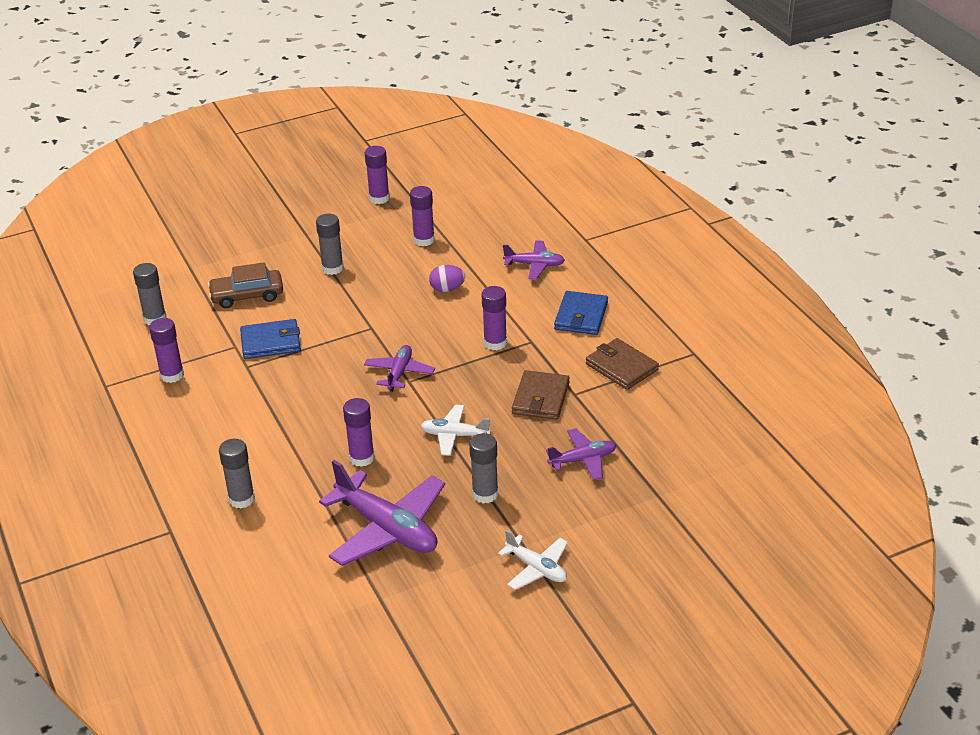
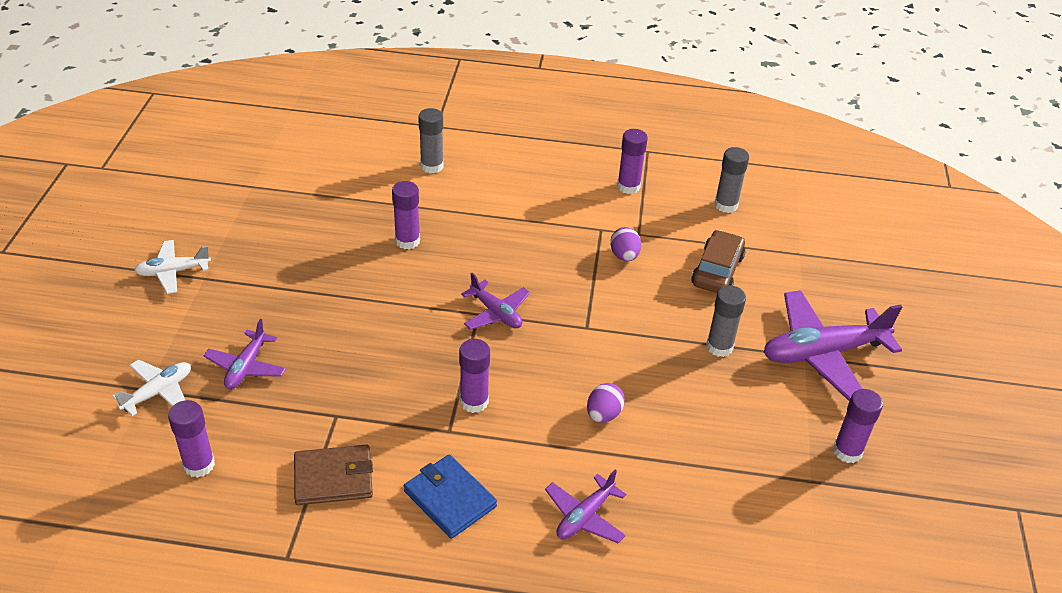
camera: 120 degrees right, 5 degrees up
(271, 342) = (624, 256): blue wallet -> purple egg
(387, 529) = (312, 219): purple plane -> purple plane (822, 353)
(424, 240) = (720, 445): purple glue stick -> purple glue stick (199, 465)
(454, 435) = (373, 305): white plane -> white plane (158, 392)
(485, 494) = (283, 286): grey glue stick -> none
(540, 398) = (357, 387): brown wallet -> none

